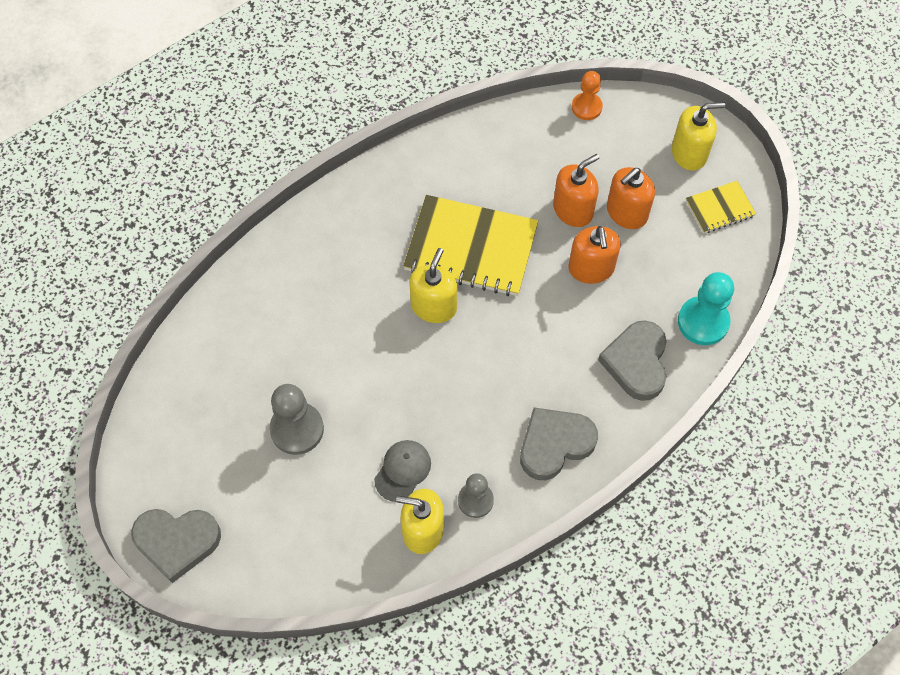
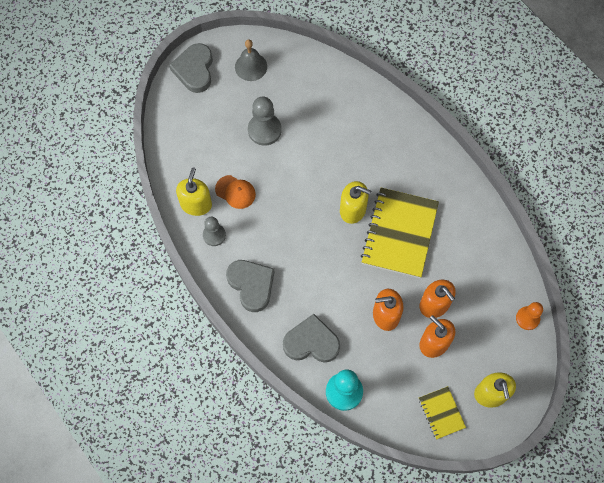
camera: 90 degrees right, 5 degrees up
(179, 452) = (251, 66): none -> grey bell
(403, 470) = (235, 192): grey cap -> orange cap

